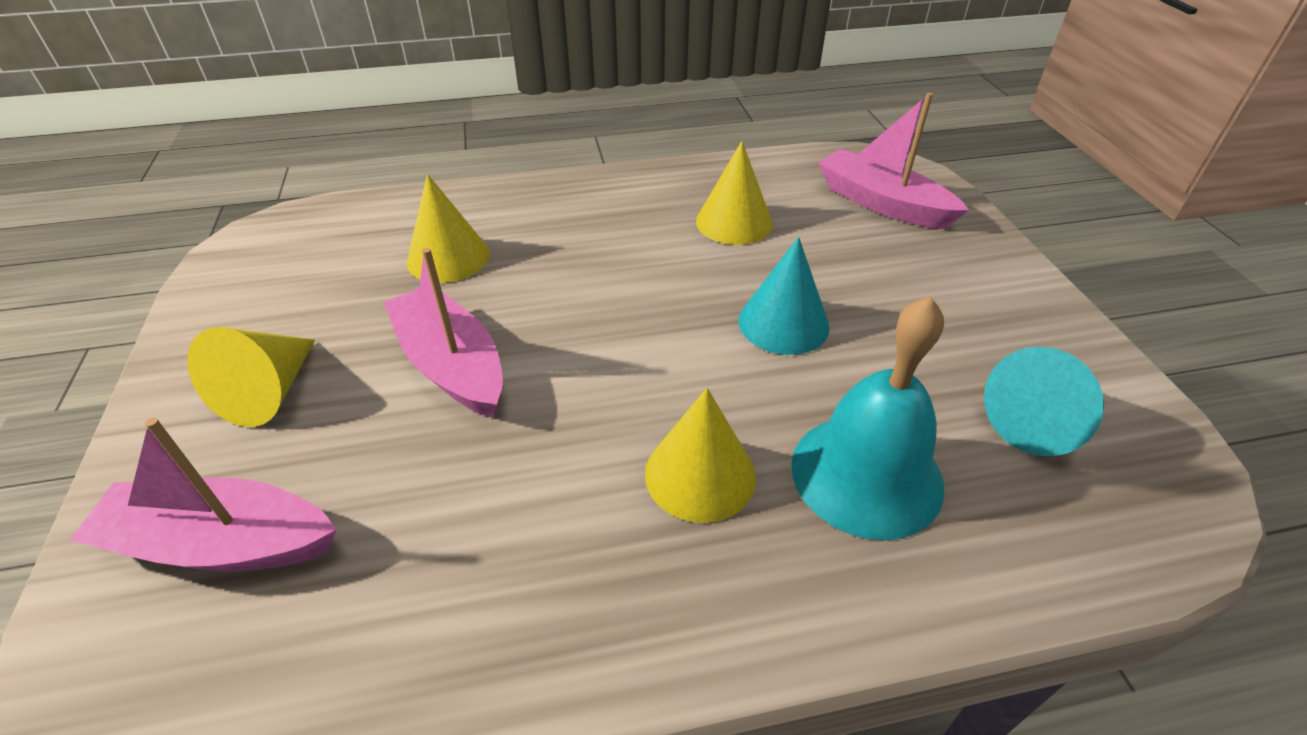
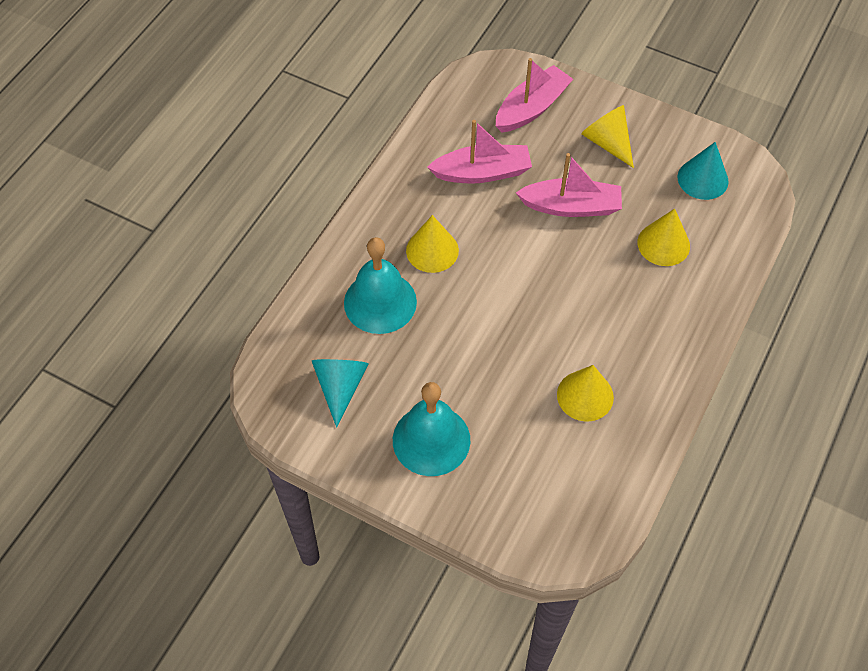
camera: 130 degrees right, 15 degrees up
(783, 323) = (483, 347): turquoise cone -> turquoise cone (702, 179)
(882, 203) = (535, 494): pink boat -> pink boat (482, 172)
(952, 296) = (431, 440): none -> turquoise bell

